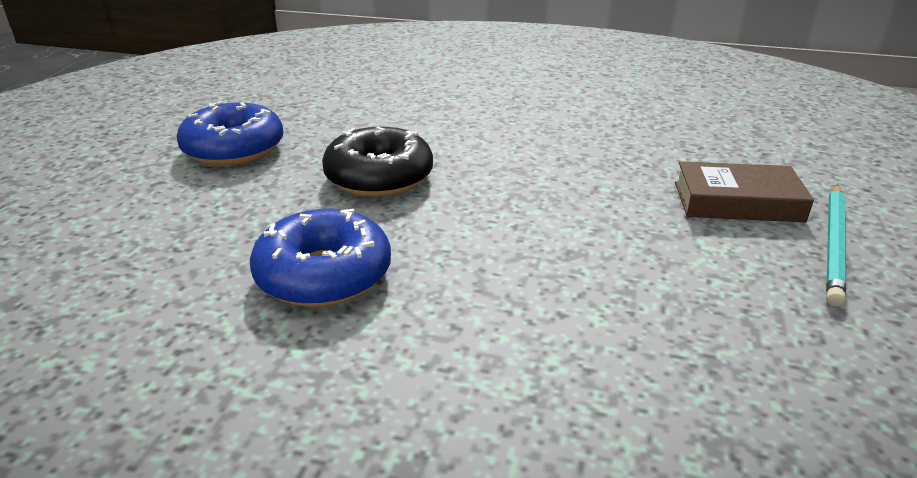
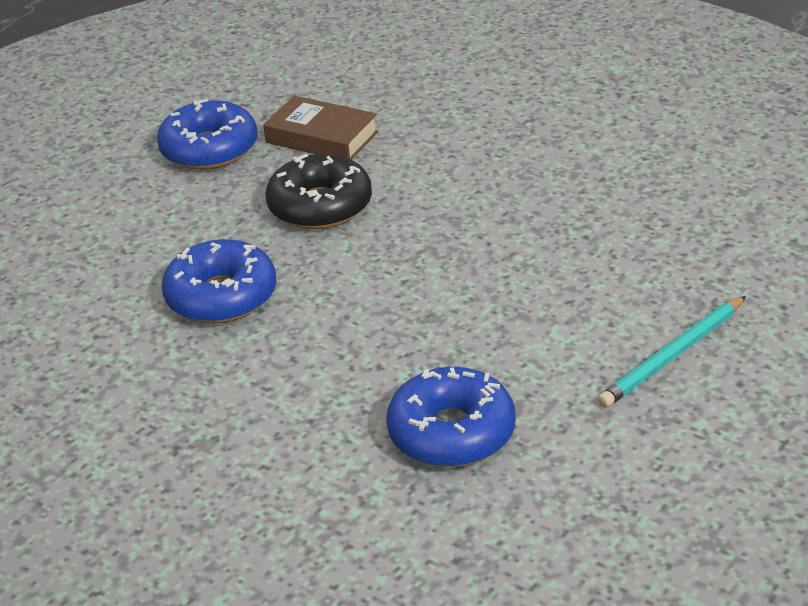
camera: 25 degrees right, 5 degrees up
(713, 372) = (452, 433): none -> blue donut
(737, 202) = (631, 295): brown book -> brown book (322, 137)

